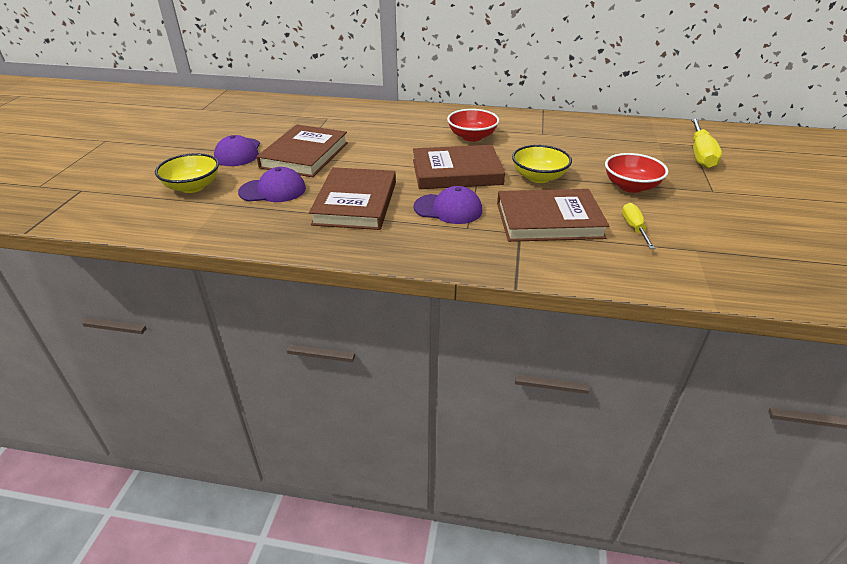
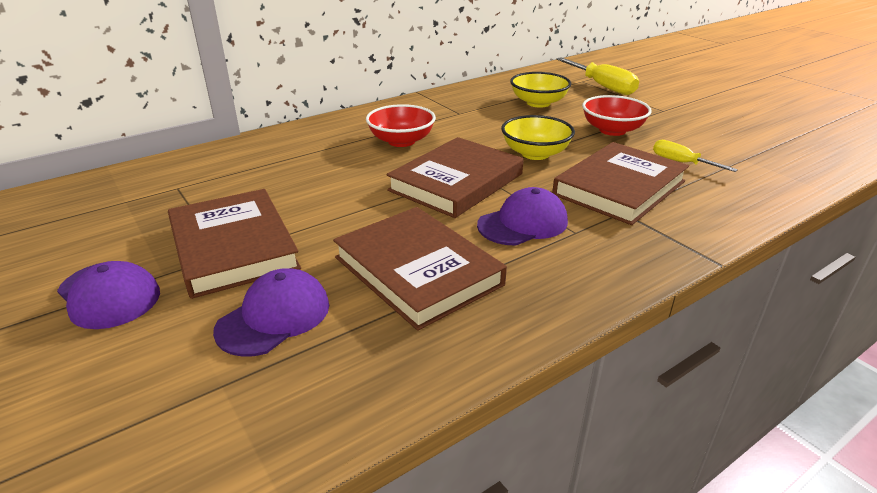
camera: 45 degrees left, 5 degrees down
(193, 187) = (115, 390): yellow bowl -> yellow bowl (538, 103)

